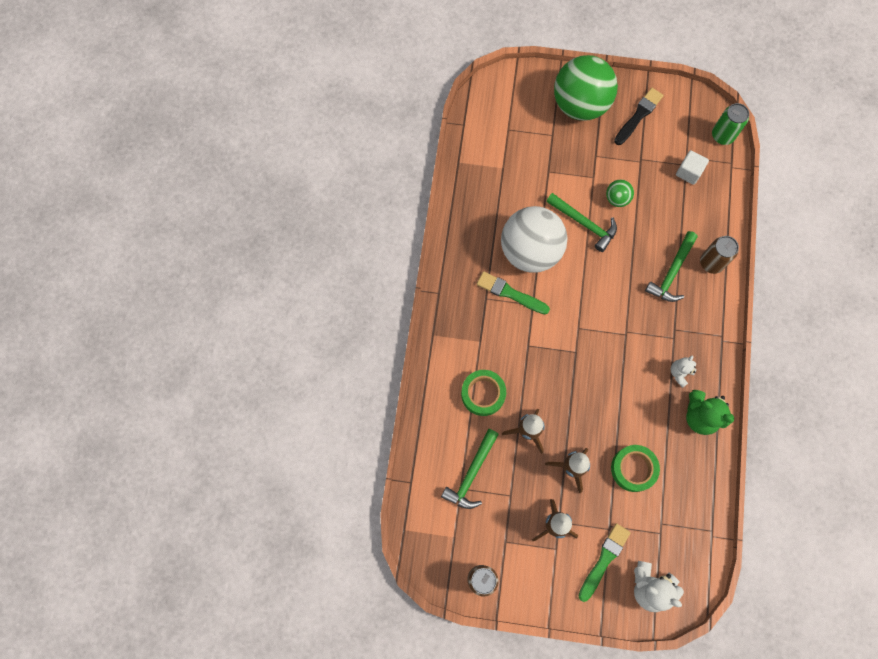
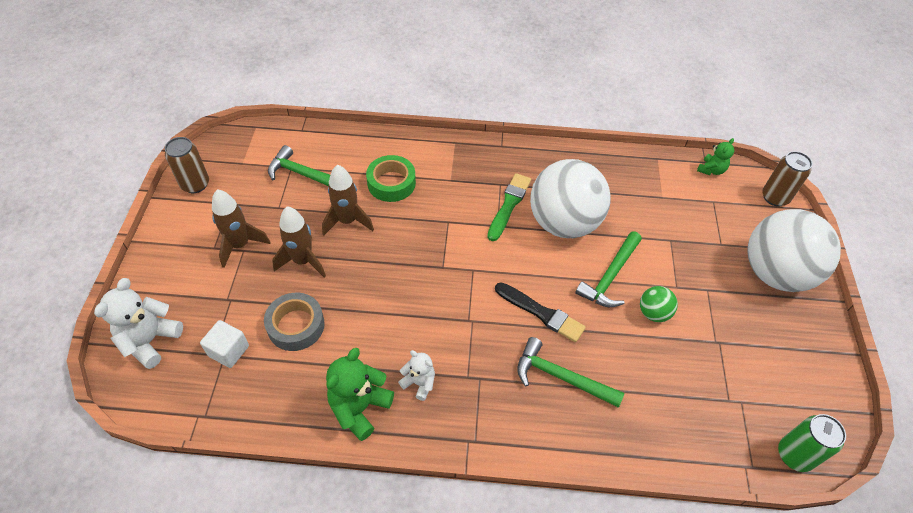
camera: 85 degrees right, 20 degrees down
(473, 122) = (711, 170): none -> green teddy bear
(580, 104) = (775, 273): green ball -> white ball
(604, 560) = (192, 293): green brush -> none
(633, 469) = (296, 325): green tape -> grey tape
(638, 115) = (785, 341): black brush -> black brush (541, 313)
(688, 172) = (718, 404): white cube -> white cube (229, 351)
(711, 263) = (584, 430): brown can -> brown can (775, 197)

